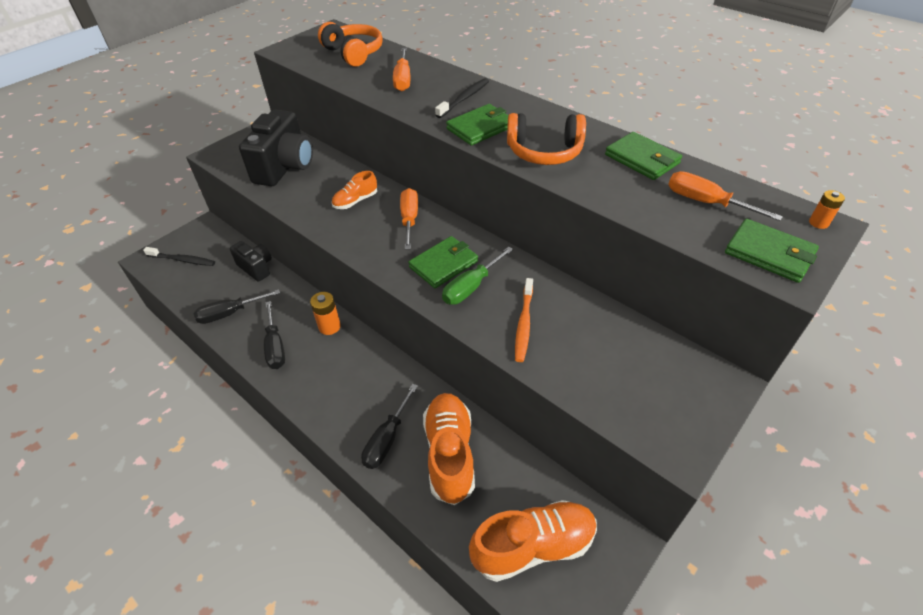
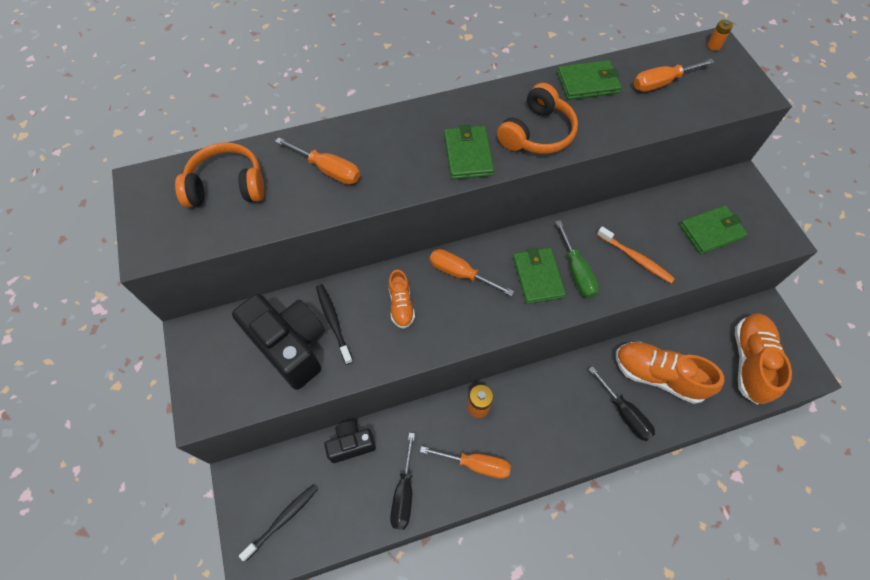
camera: 60 degrees left, 15 degrees up
(275, 346) = (475, 464): black screwdriver -> orange screwdriver
(464, 98) = (407, 141): black toothbrush -> black toothbrush (333, 322)
(769, 254) = (730, 88): green wallet -> green wallet (711, 231)

